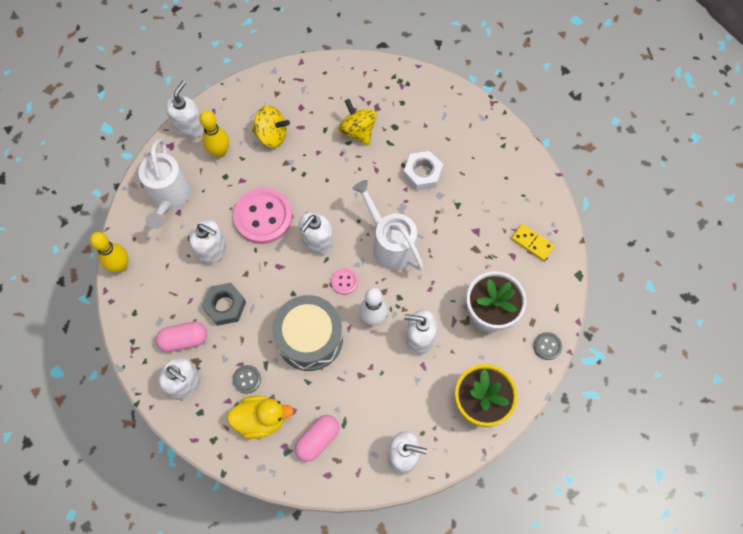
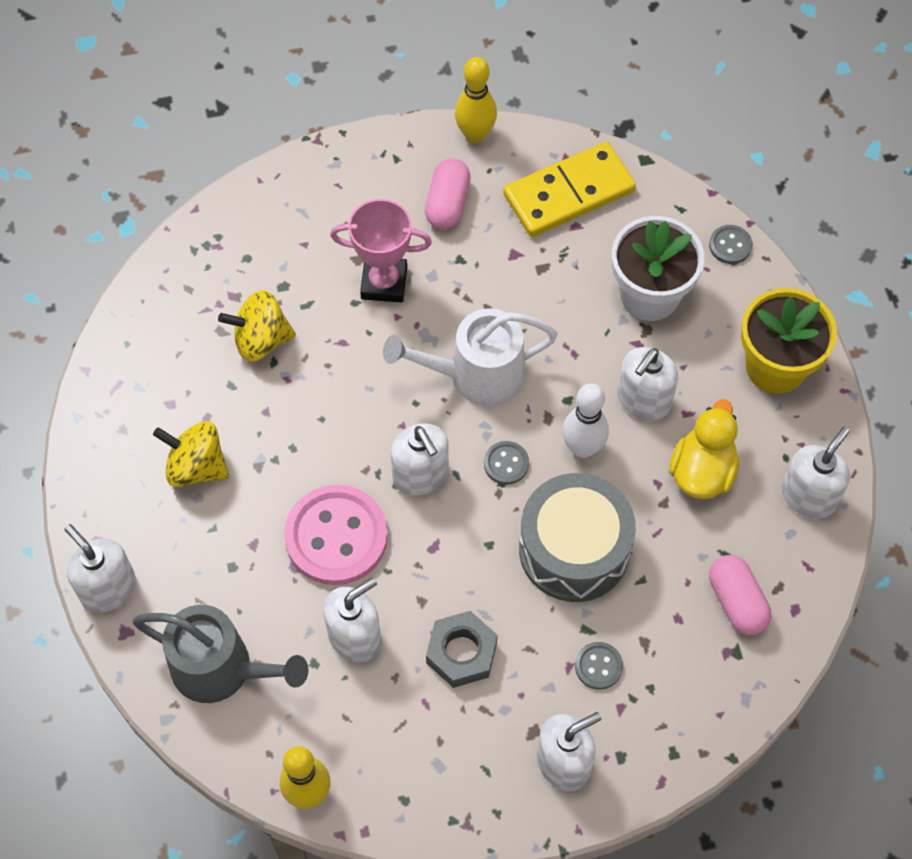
camera: 65 degrees left, 5 degrees down
(169, 196) = (221, 668): white watering can -> grey watering can
(184, 340) = (489, 737): pink capsule -> pink capsule (447, 204)
(220, 152) = (182, 558): yellow bowling pin -> yellow bowling pin (475, 135)
(261, 419) = (671, 670): yellow duck -> yellow duck (702, 471)
(272, 135) = (196, 467): yellow spinning top -> yellow spinning top turned 105 degrees counterclockwise
(344, 281) = (506, 463): pink button -> grey button
(422, 173) = (384, 283): white nut -> pink trophy
(532, 243) = (569, 193): yellow domino -> yellow domino, size x1.93

